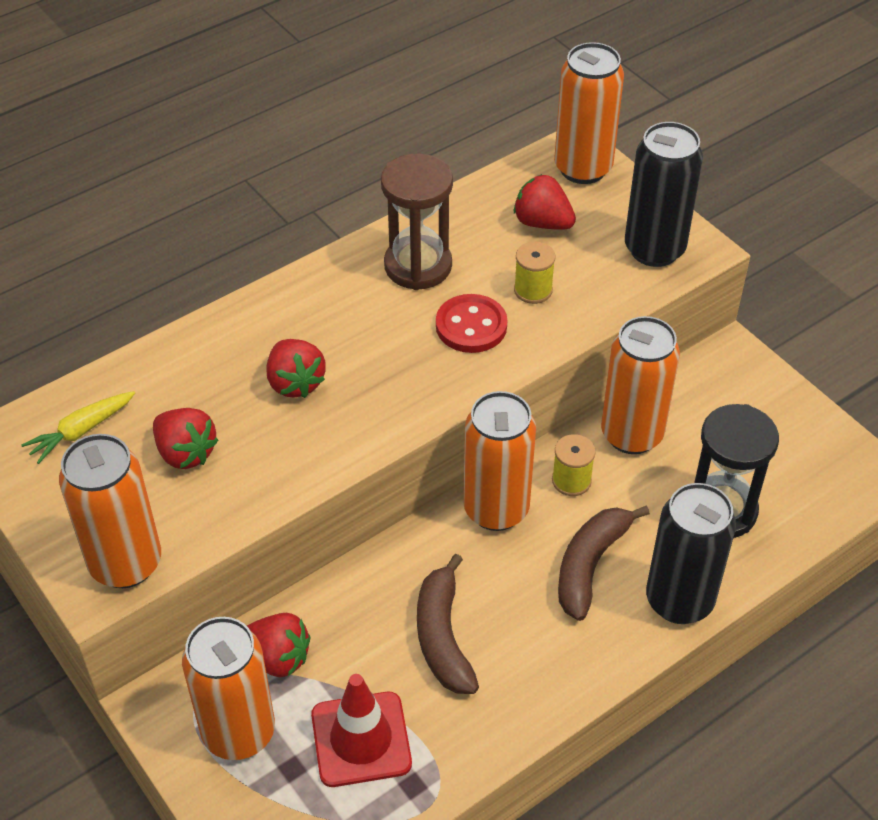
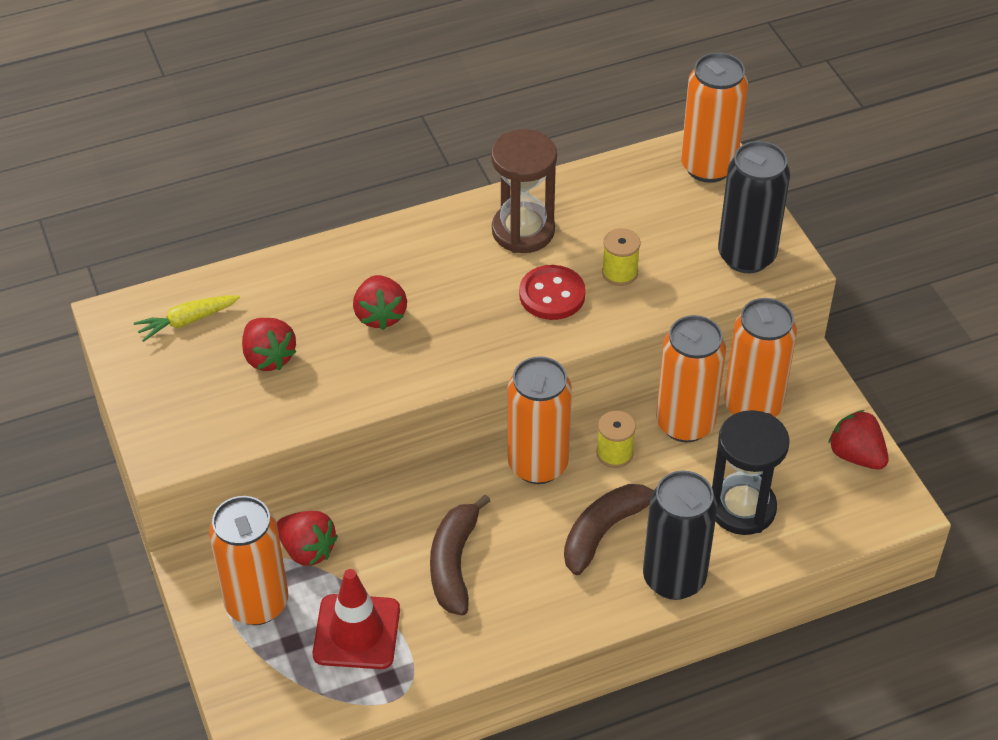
camera: 15 degrees right, 0 degrees up
(126, 563) = (192, 439): orange can -> orange can (752, 406)
(542, 223) = (651, 212): red strawberry -> red strawberry (856, 455)

